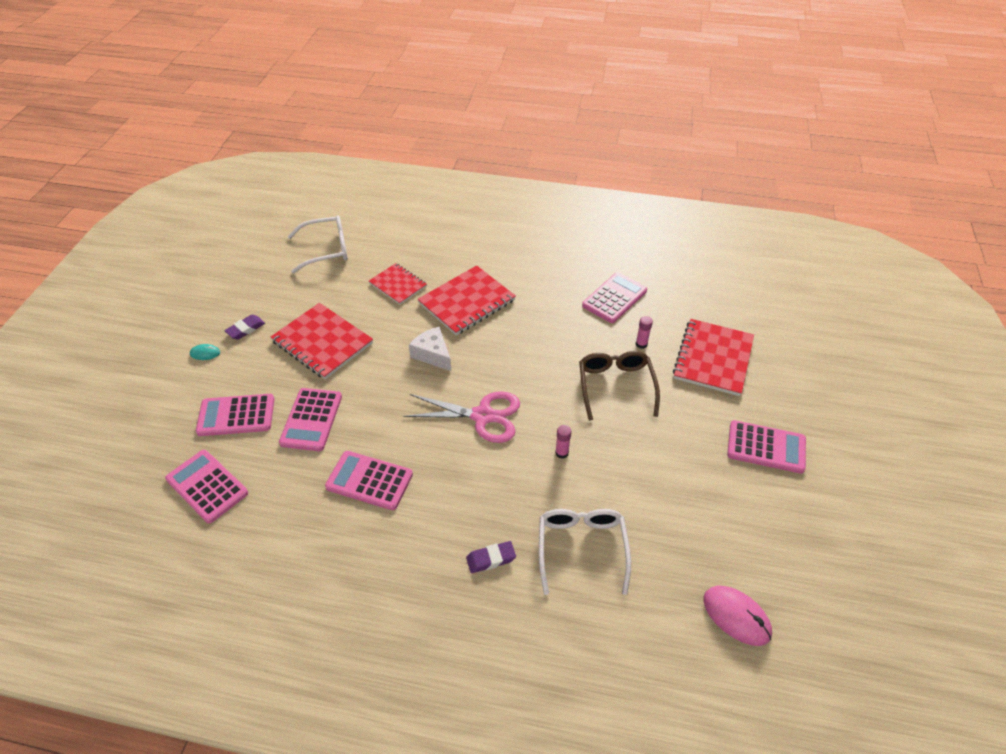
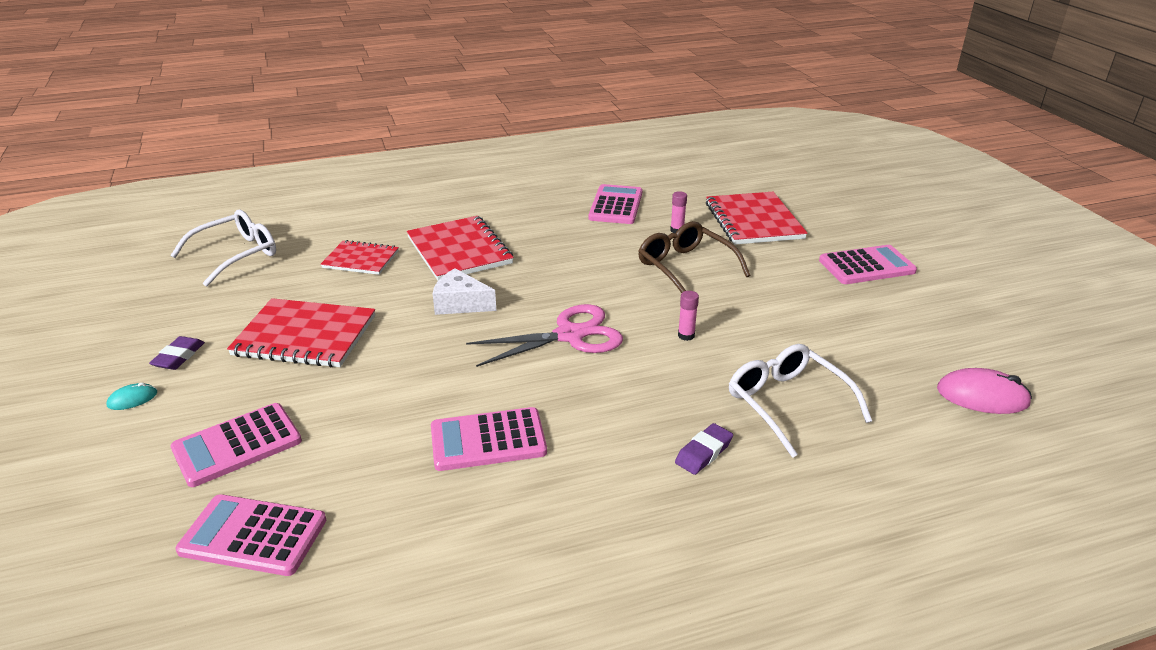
camera: 30 degrees left, 15 degrees down
(311, 420) = (355, 411): pink calculator -> none
(467, 302) = (459, 250): red notebook -> red notebook turned 45 degrees counterclockwise

